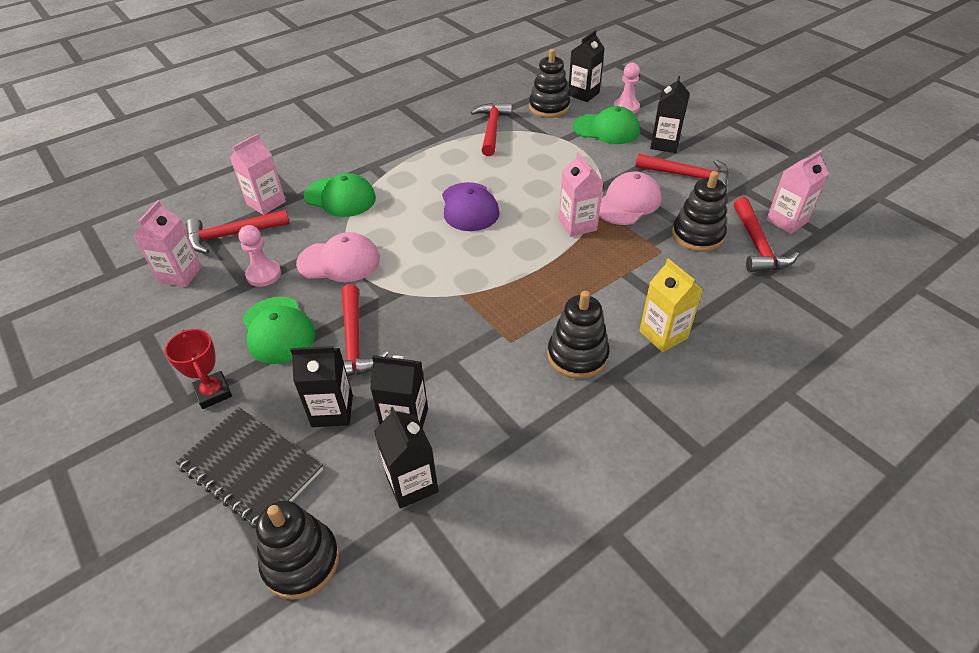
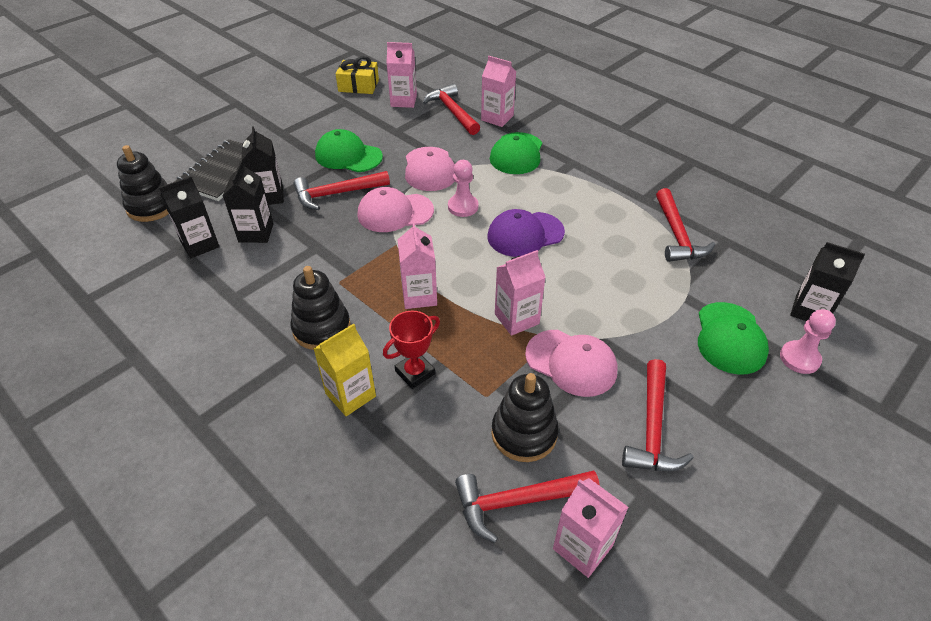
camera: 80 degrees right, 0 degrees up
(110, 317) = (358, 86): none -> yellow gift
(213, 392) = (289, 142): red trophy -> red trophy (415, 372)
(264, 274) = (408, 136): pink pawn -> pink pawn (463, 207)
(278, 330) = (348, 156): green cap -> green cap turned 60 degrees clockwise
(407, 293) = (395, 213): none -> pink cap
(492, 129) = (677, 235): red hammer -> red hammer turned 90 degrees clockwise
(540, 282) = (419, 296): none -> pink carton
(549, 107) = (754, 279): black stacking toy -> none
(664, 144) = (723, 403): black carton -> none

